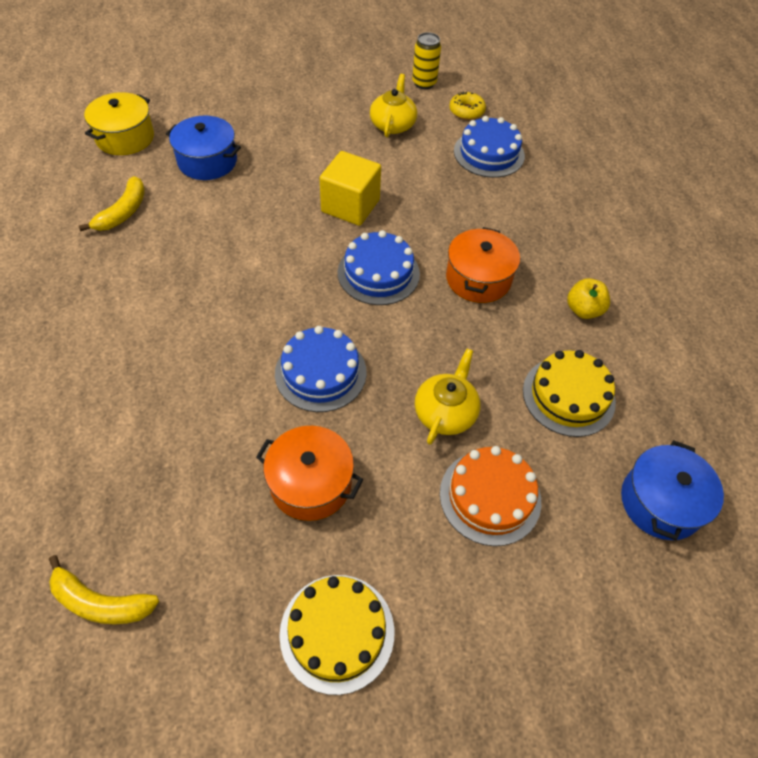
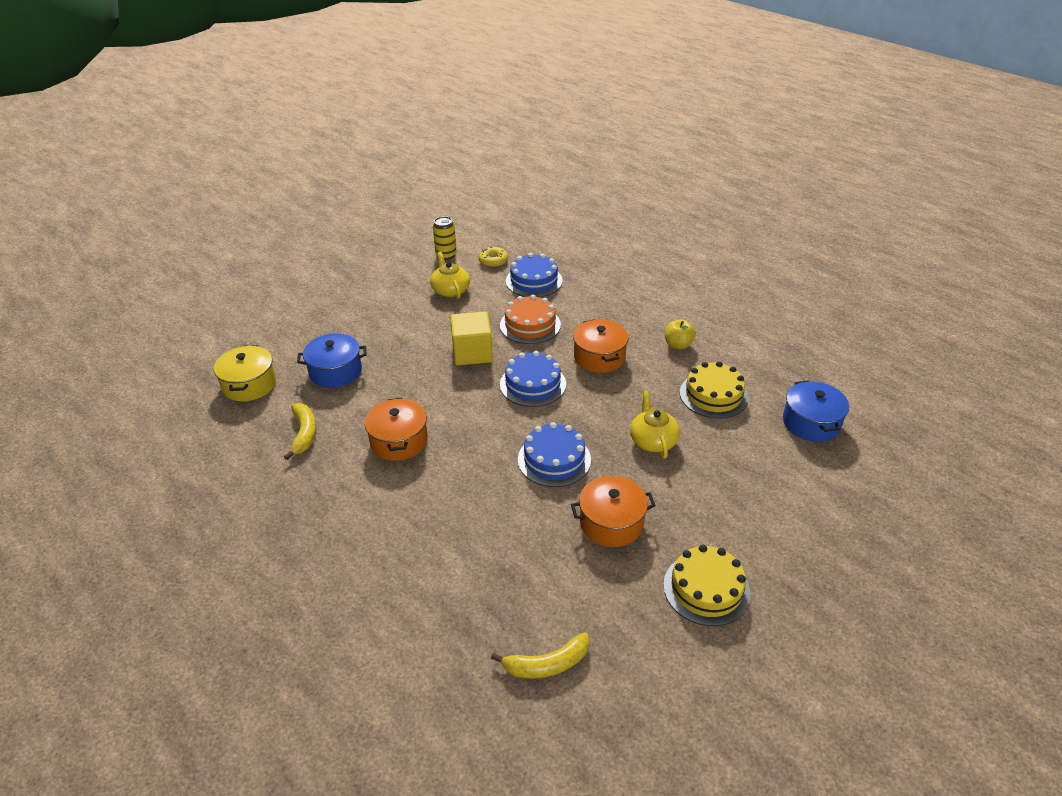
camera: 30 degrees left, 15 degrees down
(195, 266) = (399, 441): none -> orange pot
(490, 496) = (721, 470): orange cake -> orange cake (530, 325)

